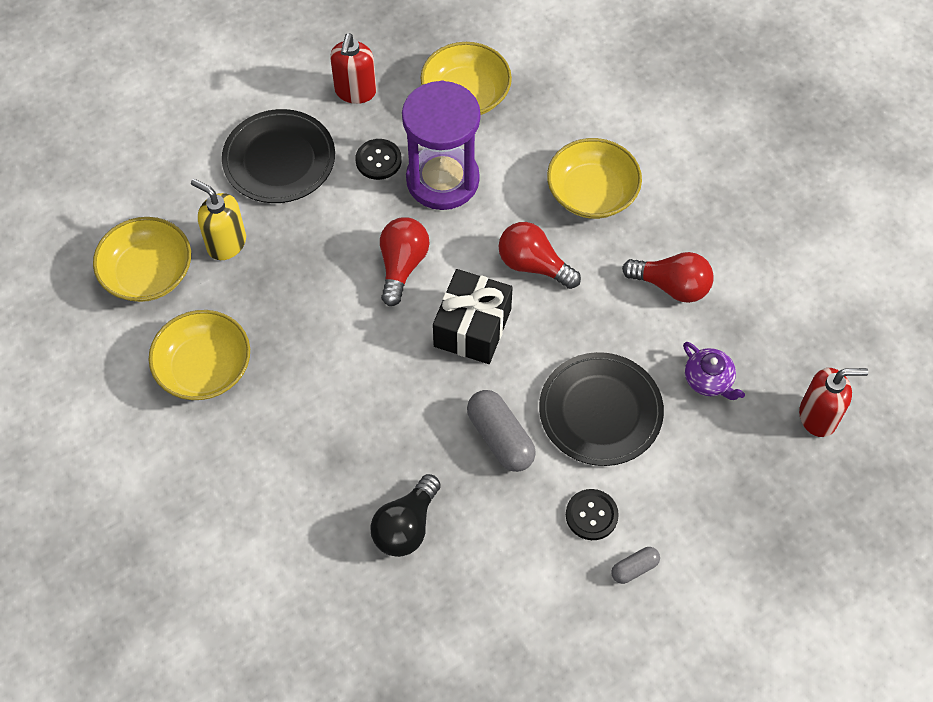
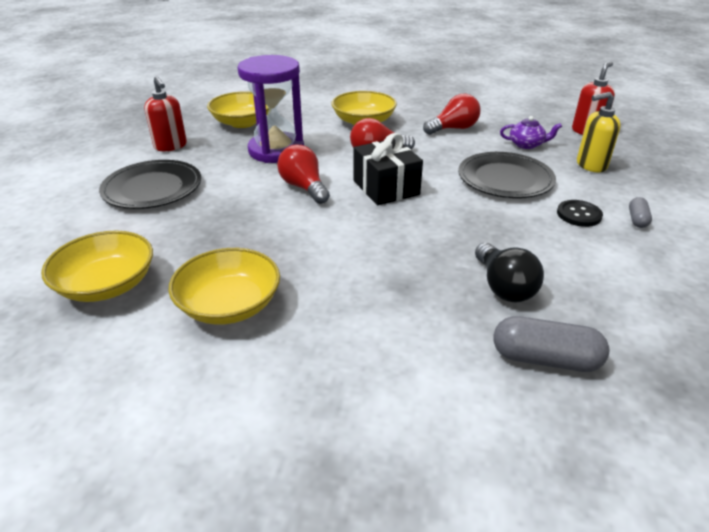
camera: 45 degrees left, 25 degrees down
(226, 243) = (160, 238): yellow soap dispenser -> yellow soap dispenser (590, 165)
(378, 160) = (224, 161): black button -> none
(500, 438) = (479, 216): grey capsule -> grey capsule (545, 359)

